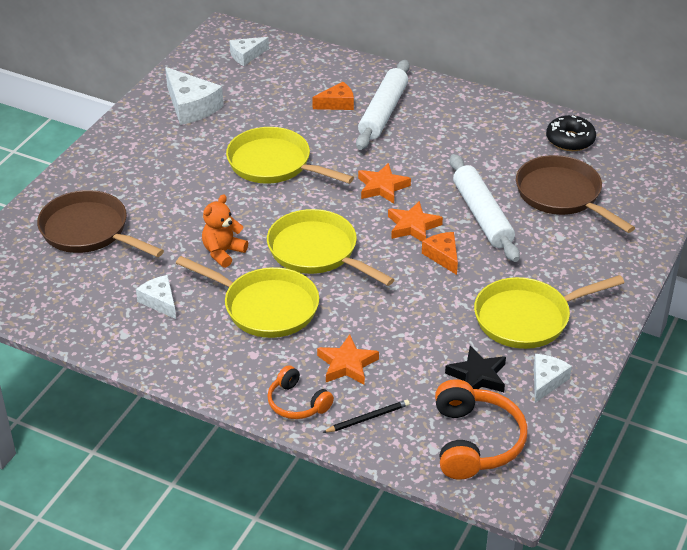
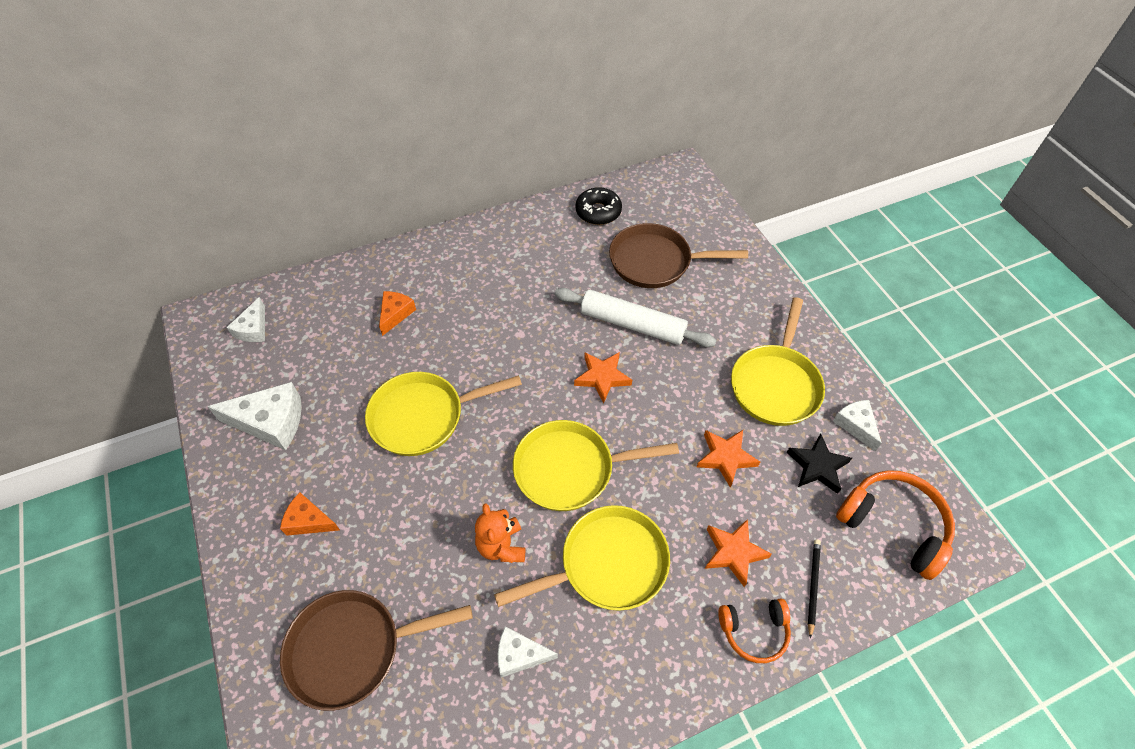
camera: 50 degrees left, 15 degrees up
(382, 187) = (534, 362): orange star -> orange star (725, 457)
(383, 112) = (442, 293): white rolling pin -> none
(443, 256) = (657, 385): orange cheese -> orange cheese (309, 521)

